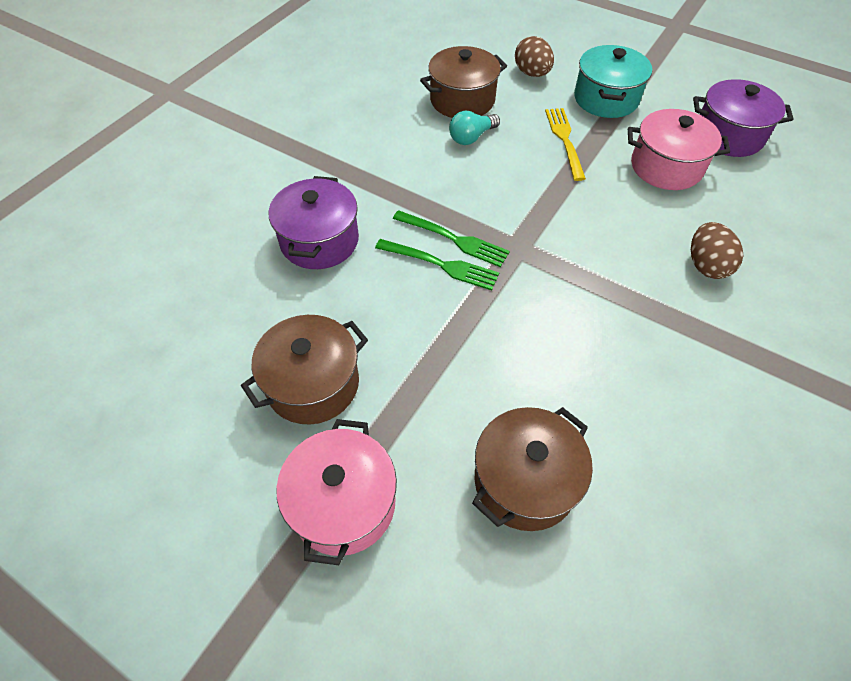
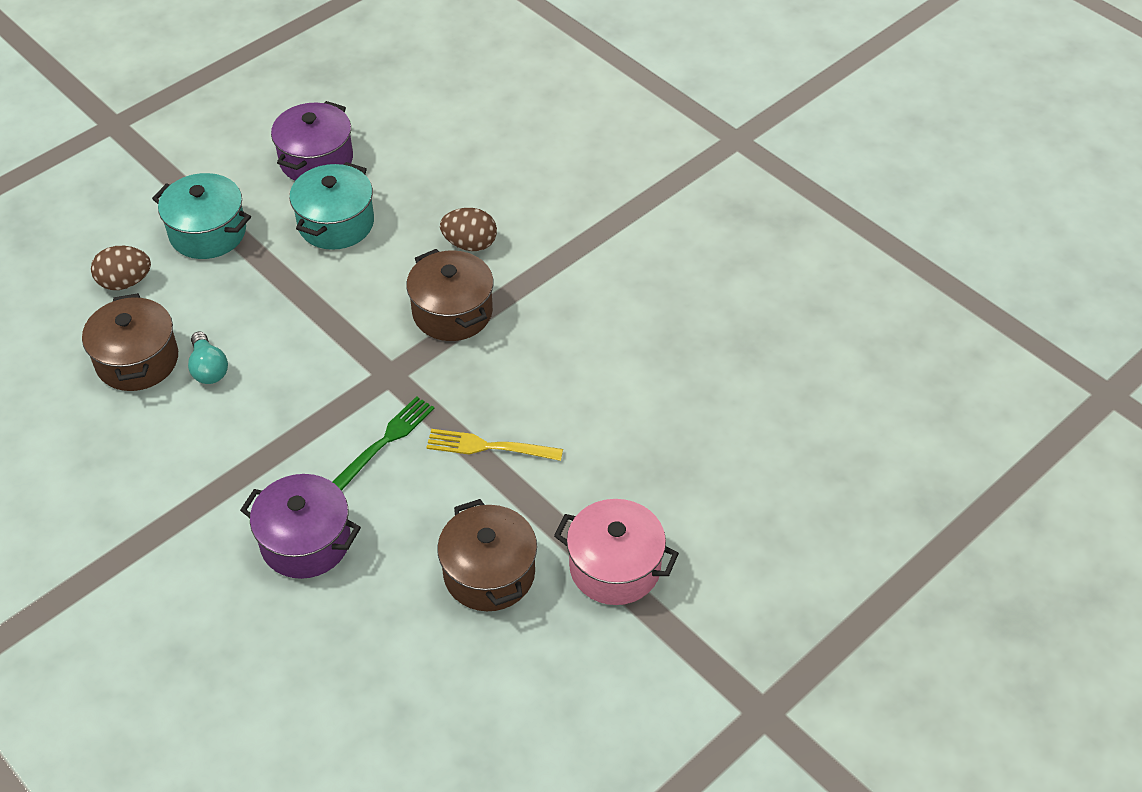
camera: 75 degrees left, 5 degrees down
(454, 239) = (356, 422): green fork -> none
(525, 481) = (633, 438): brown pot -> brown pot (452, 312)
(564, 140) = (256, 289): yellow fork -> yellow fork (489, 447)
(666, 167) = (336, 223): pink pot -> turquoise pot

